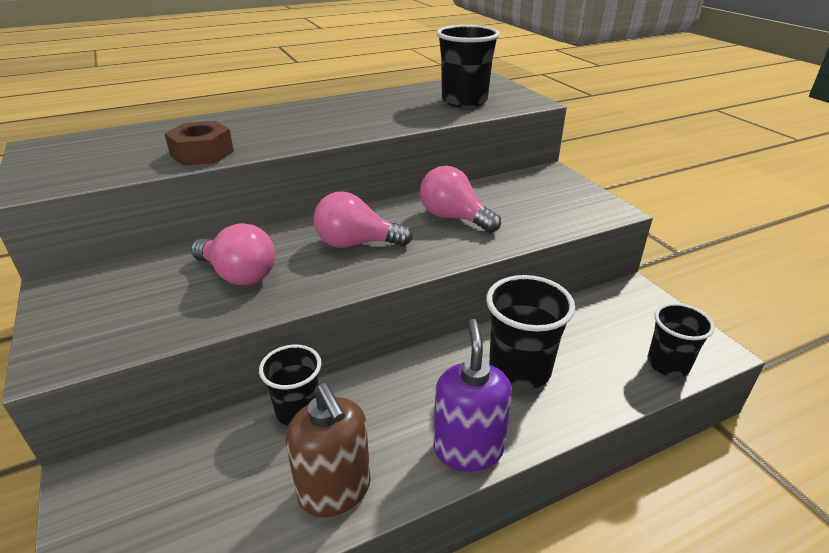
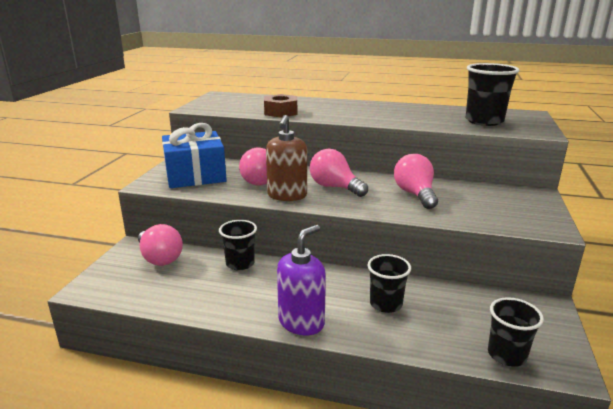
camera: 40 degrees right, 10 degrees down
(123, 306) = (195, 175): none -> blue gift
(162, 473) = (160, 258): none -> pink light bulb
(335, 490) = (216, 302): brown soap dispenser -> brown soap dispenser (287, 195)
(519, 369) = (386, 304): black cup -> black cup, size x0.67

